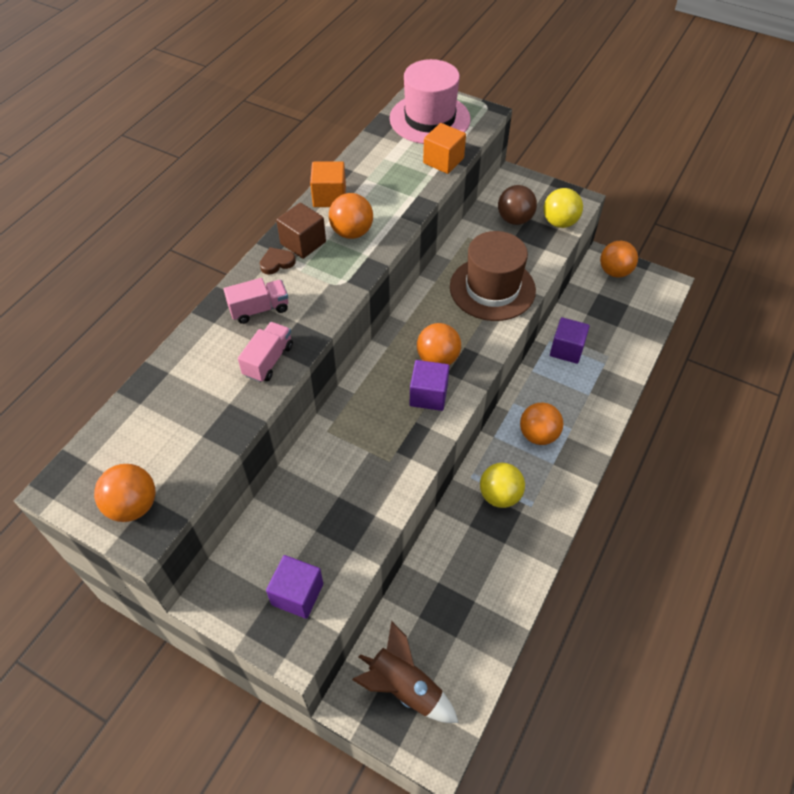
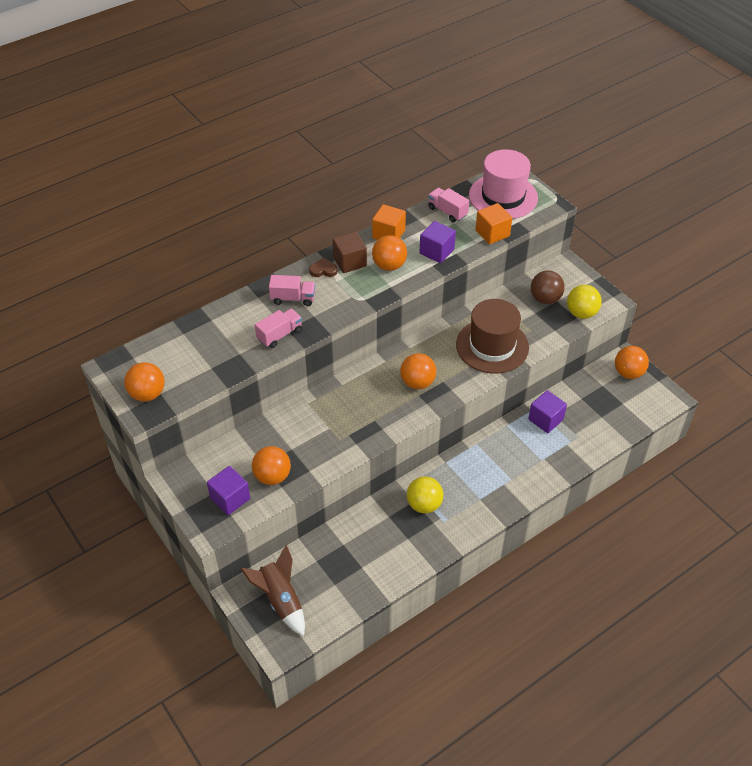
camera: 25 degrees right, 5 degrees down
(380, 152) = (447, 212): none -> pink truck
(428, 395) = (395, 405): purple cube -> purple cube (436, 251)
(538, 435) = (481, 474): orange ball -> orange ball (272, 476)

